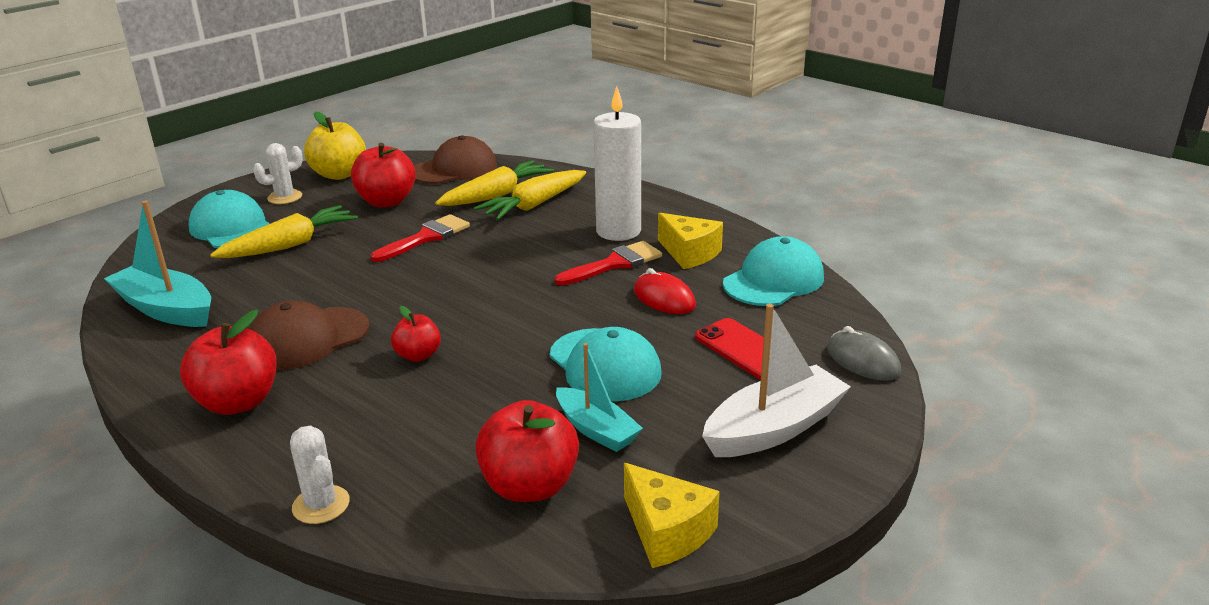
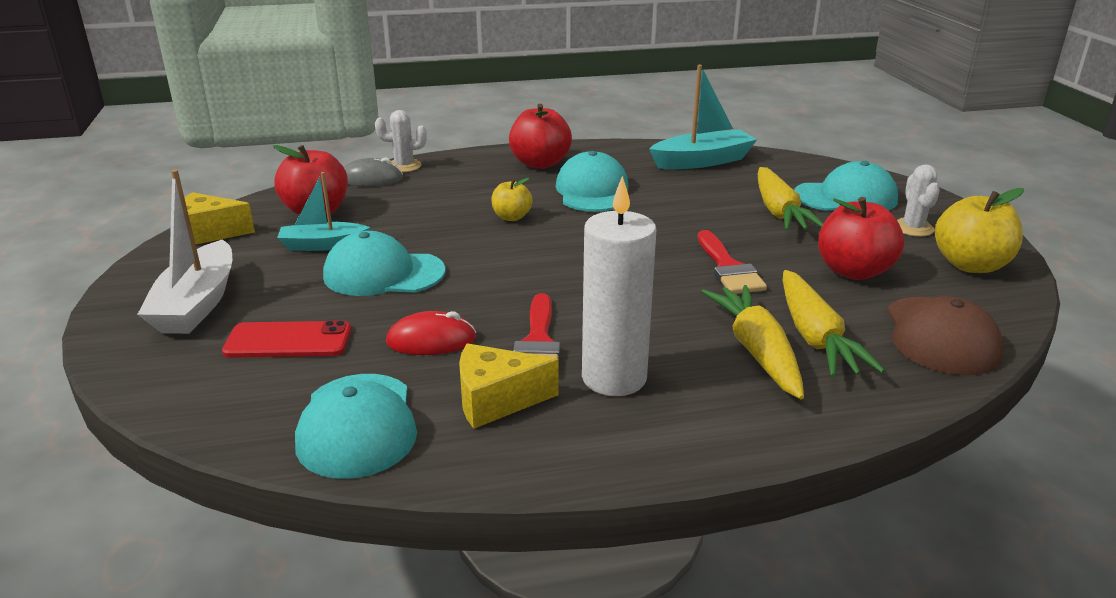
camera: 125 degrees right, 0 degrees up
(308, 338) = (592, 191): brown cap -> turquoise cap
(418, 355) = (511, 217): red apple -> yellow apple
(862, 361) = (166, 391): grey mouse -> grey mouse (371, 179)

